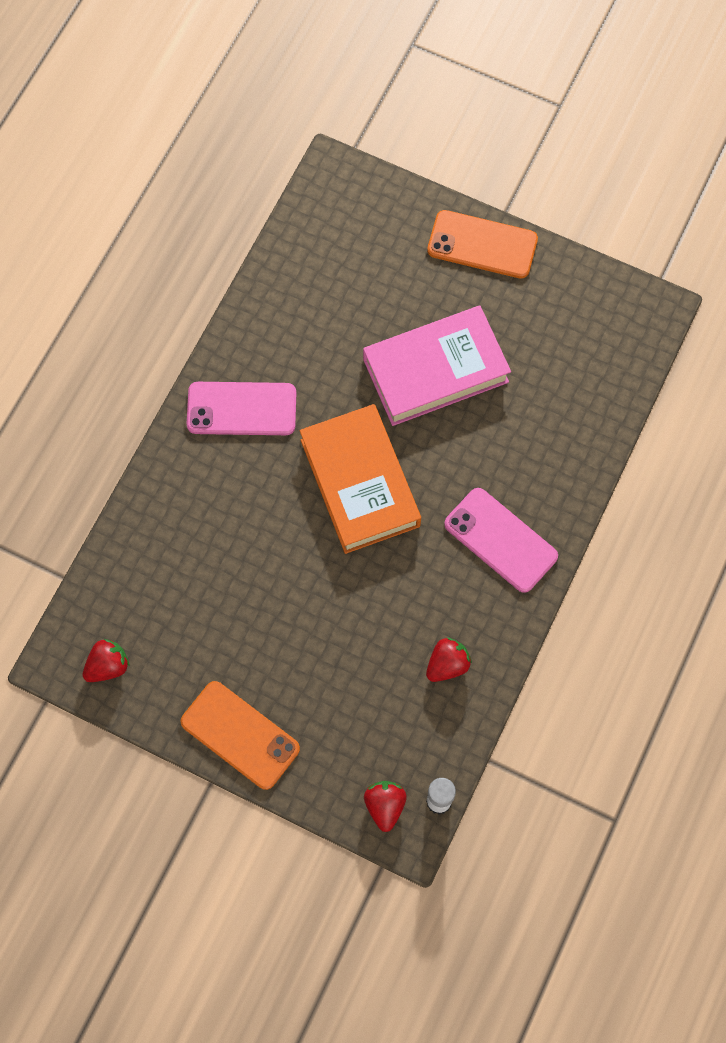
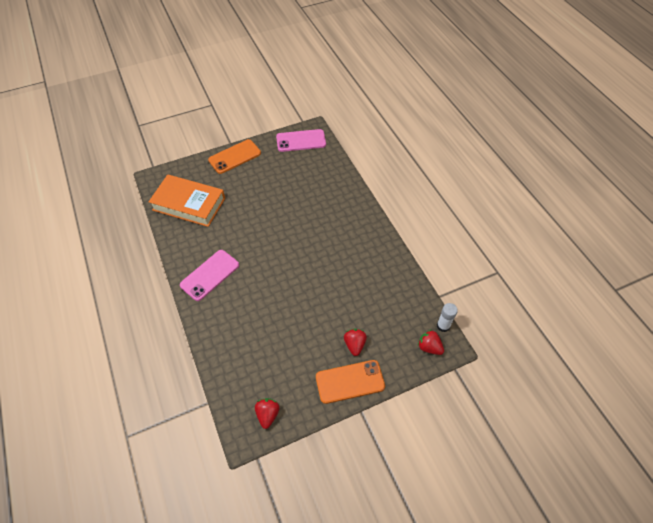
camera: 50 degrees left, 15 degrees down
(360, 483) = (284, 257): orange book -> orange book (189, 204)
(435, 370) = (265, 202): pink book -> none
(447, 664) = (387, 281): red strawberry -> red strawberry (354, 345)
(500, 540) = (352, 229): pink phone -> pink phone (301, 141)

